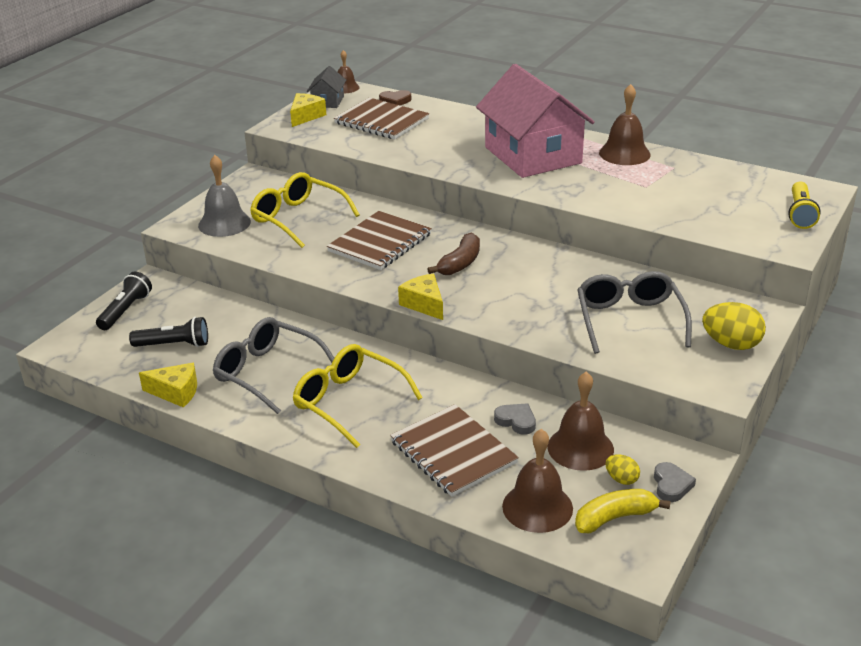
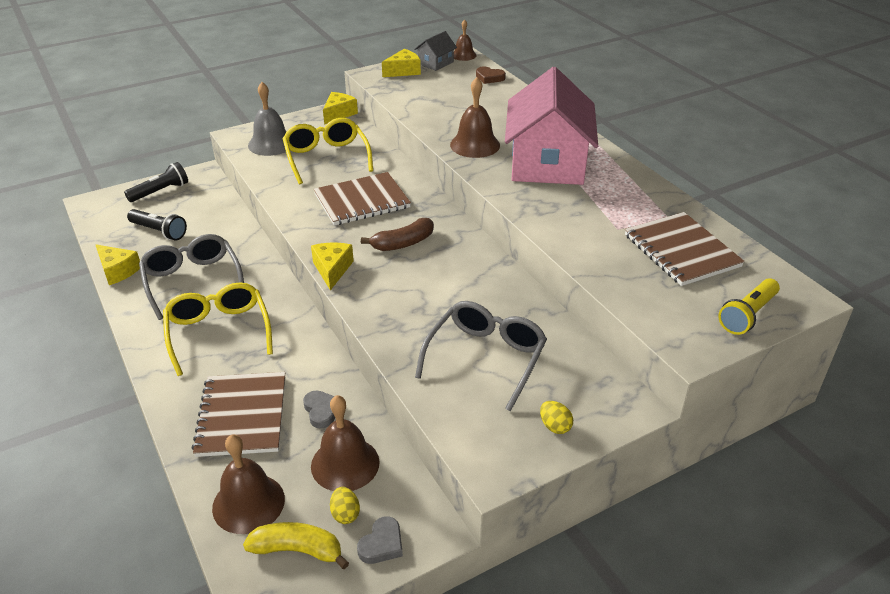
camera: 30 degrees right, 5 degrees up
(259, 177) = (339, 114): none -> yellow cheese
(381, 121) = (456, 92): brown notebook -> brown notebook (681, 251)
(624, 153) = (635, 188): brown bell -> brown bell (475, 145)
(731, 344) = (555, 426): yellow egg -> yellow egg, size x0.55

